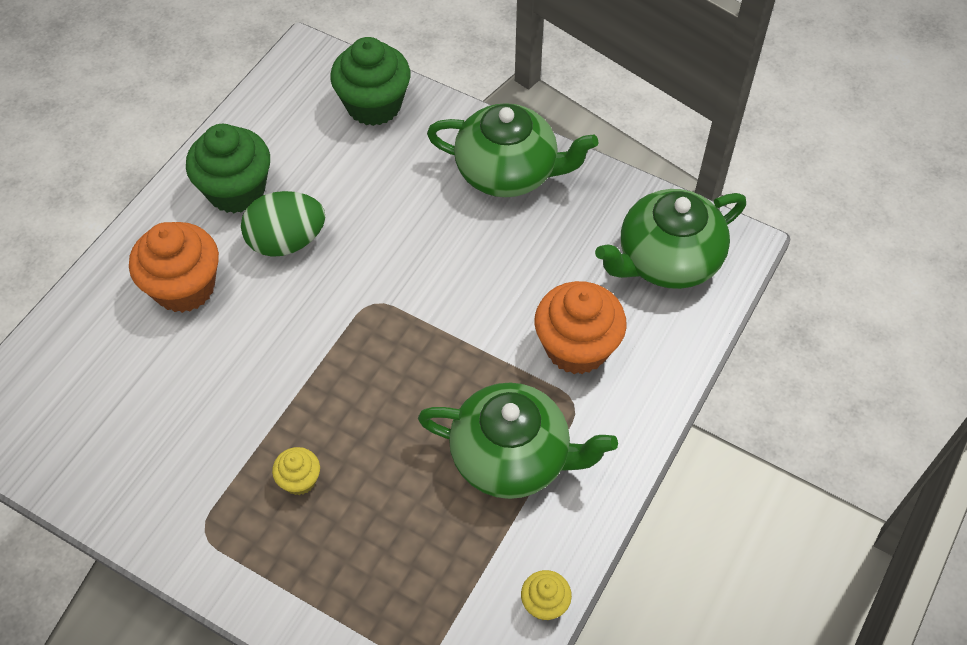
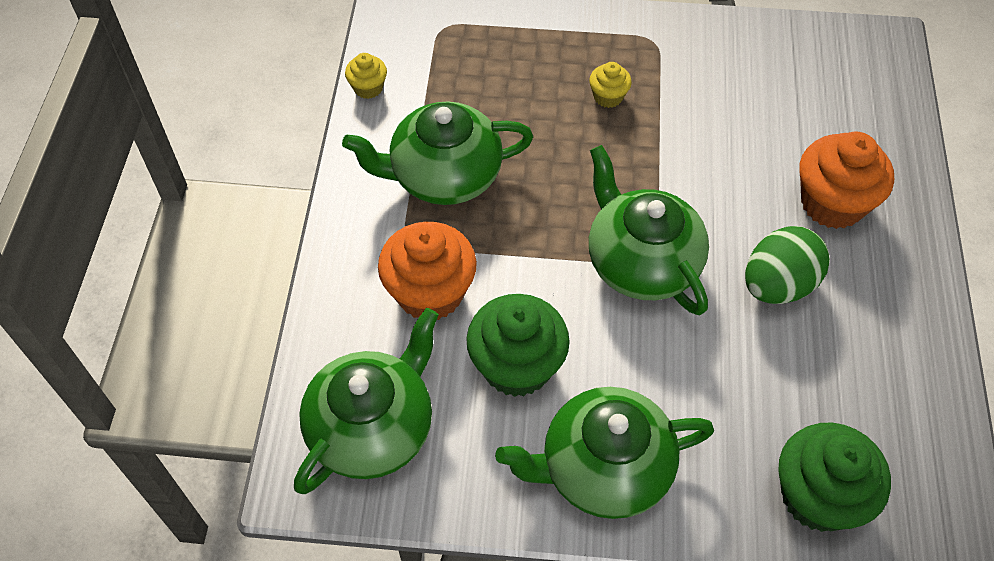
camera: 155 degrees right, 0 degrees up
(236, 190) = (873, 318): green cupcake -> green cupcake (517, 366)
(382, 302) = (641, 262): none -> green teapot

